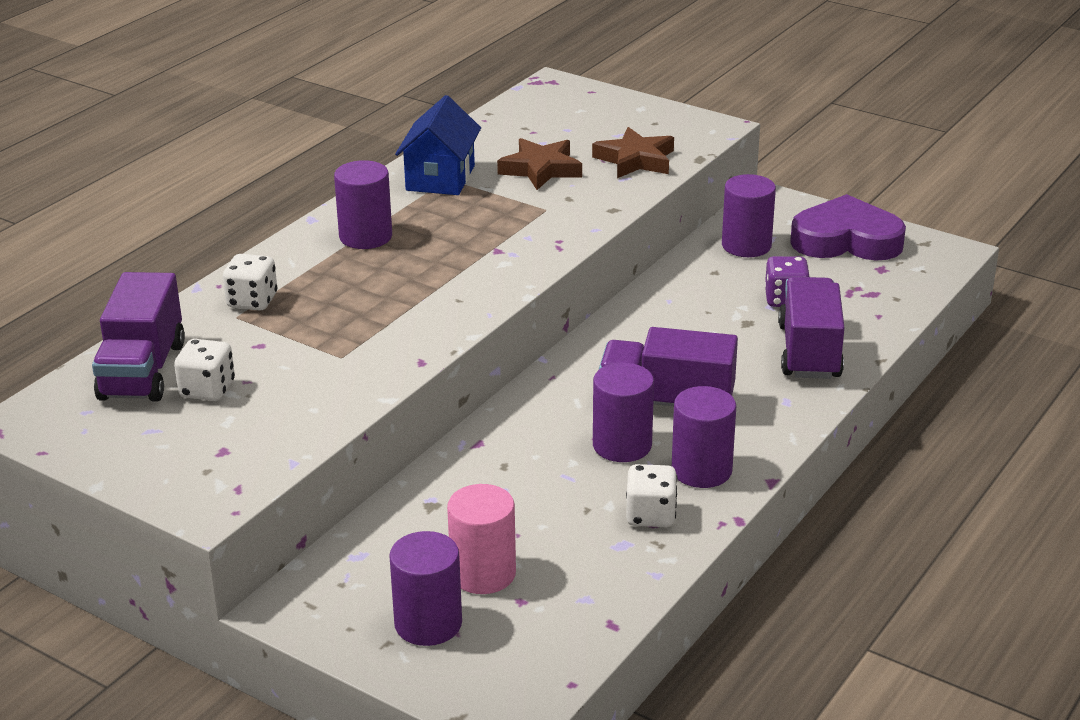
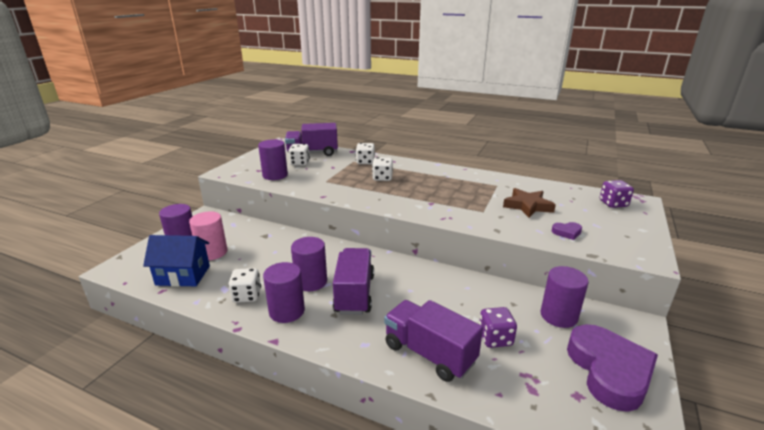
camera: 80 degrees right, 5 degrees down
(358, 288) = (382, 178): none -> white dice
(365, 236) = (428, 175): purple cylinder -> purple cylinder (275, 175)
(440, 178) = (496, 183): blue house -> blue house (183, 275)
(556, 104) = (613, 204): none -> purple dice
(635, 160) = (567, 232): brown star -> purple heart
(809, 352) = (429, 353): purple truck -> purple truck turned 135 degrees counterclockwise

